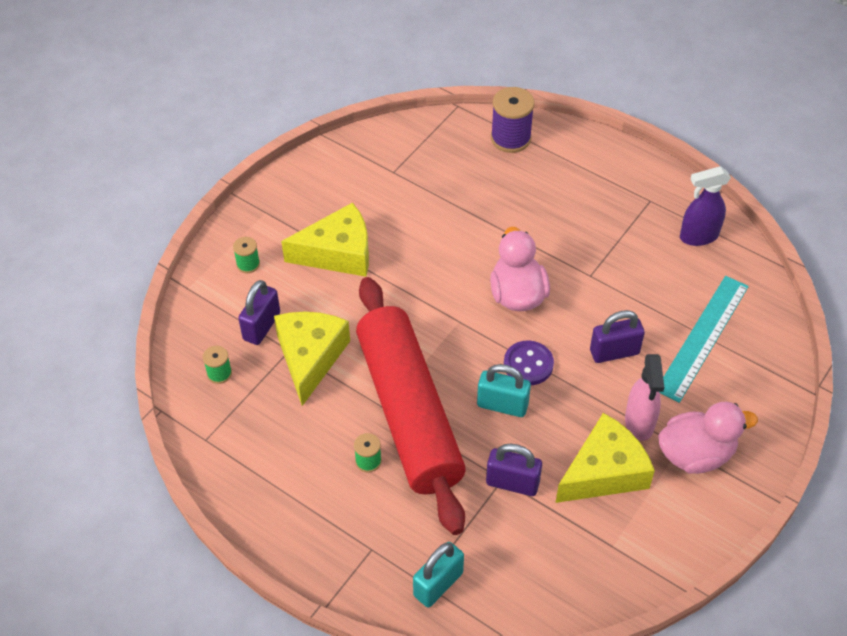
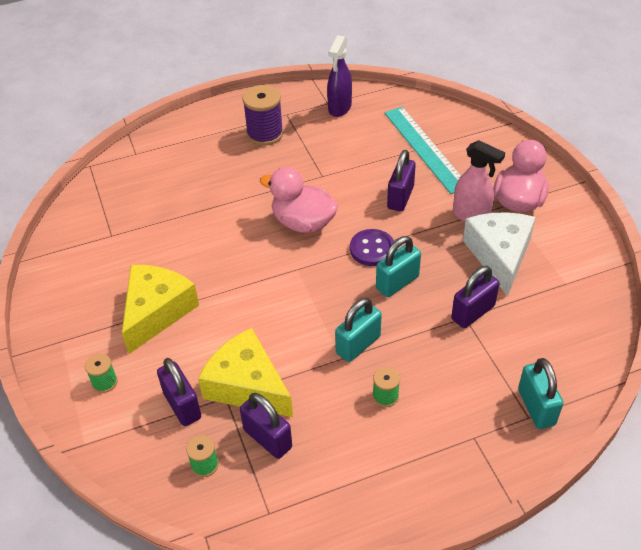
camera: 55 degrees left, 5 degrees down
(270, 401) = (268, 438): none -> purple padlock
(408, 412) = (358, 345): red rolling pin -> turquoise padlock
(510, 138) = (154, 153): purple spool -> purple spool (265, 134)
(604, 472) = (499, 255): yellow cheese -> white cheese

